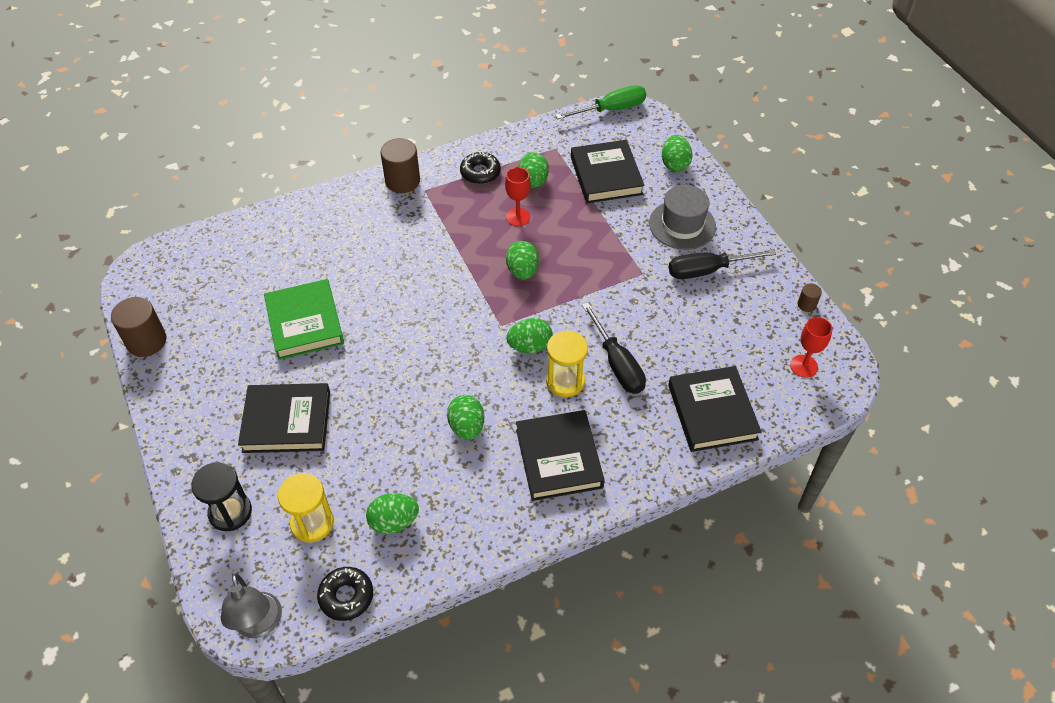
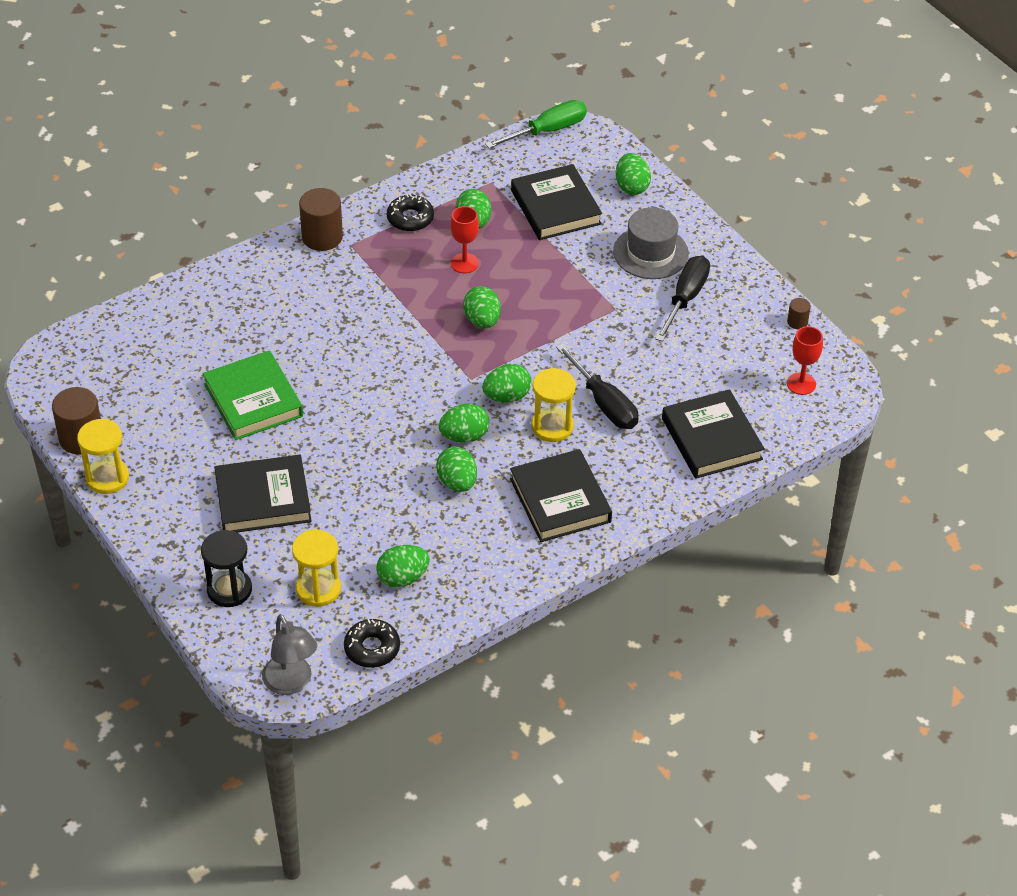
camera: 10 degrees left, 5 degrees down
(156, 382) = (107, 478): none -> yellow hourglass
(483, 381) = (464, 436): none -> green egg
(707, 270) = (685, 298): black screwdriver -> black screwdriver turned 135 degrees clockwise

